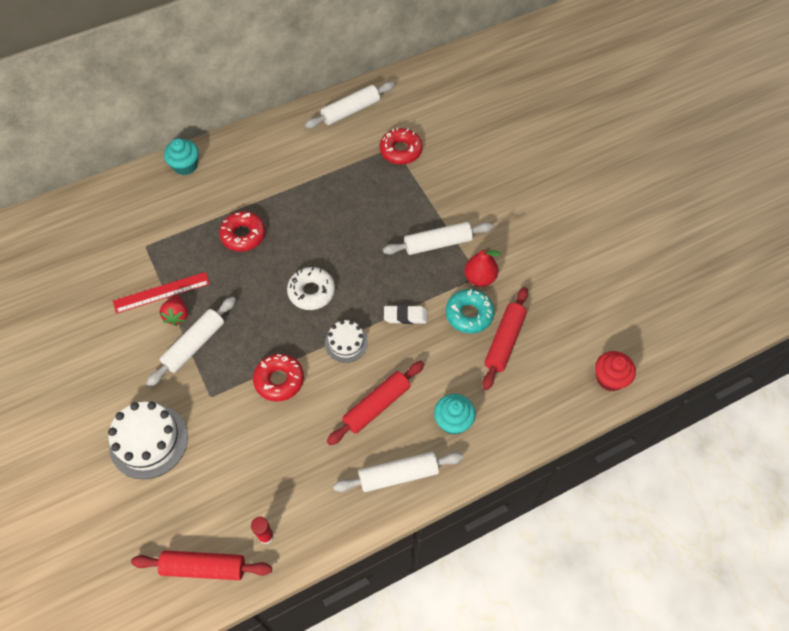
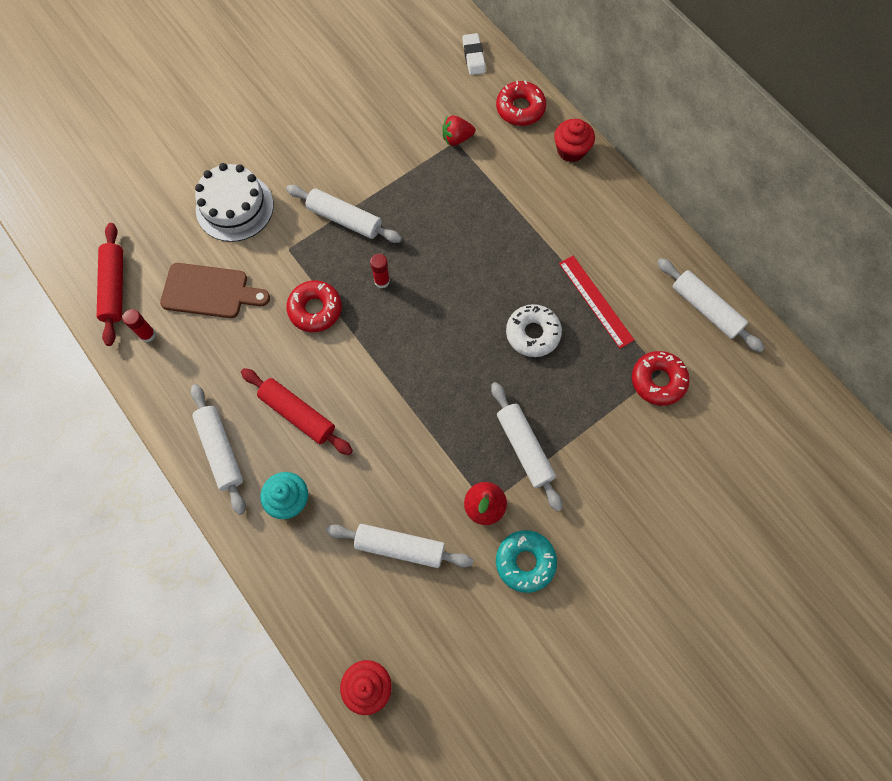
camera: 80 degrees right, 10 degrees up
(161, 292) = (401, 172): red ruler -> red ruler (596, 301)
(177, 315) = (376, 194): red strawberry -> red strawberry (457, 138)
(185, 166) = (571, 150): turquoise cupcake -> red cupcake
(234, 472) = (209, 291): none -> brown cutting board
(243, 235) = (490, 232): red donut -> red donut (520, 108)
(266, 323) = (382, 281): none -> red glue stick
(311, 292) = (429, 318): white donut -> white donut (533, 333)
(346, 343) = (370, 368): white cake -> none
(405, 316) = (415, 426): white eraser -> white eraser (473, 57)
(469, 314) = (430, 500): turquoise donut -> turquoise donut (525, 562)
(504, 341) = (400, 547): red rolling pin -> white rolling pin

